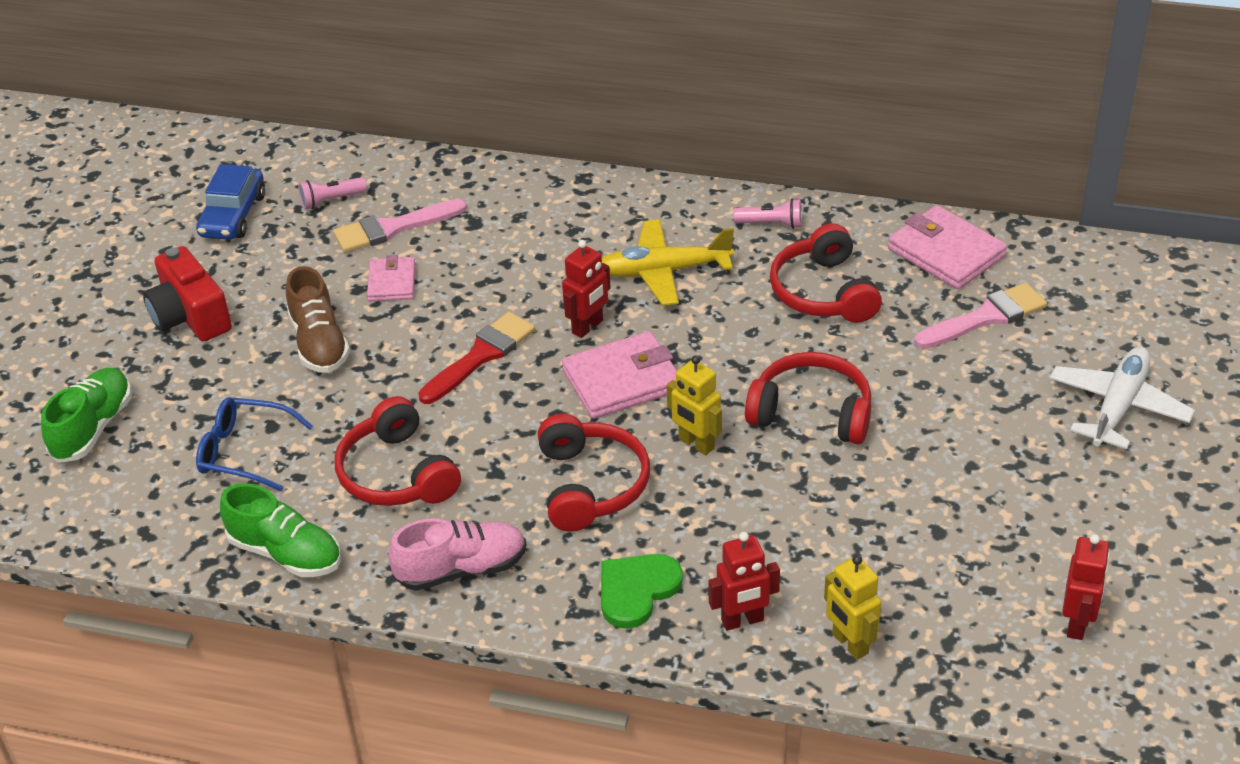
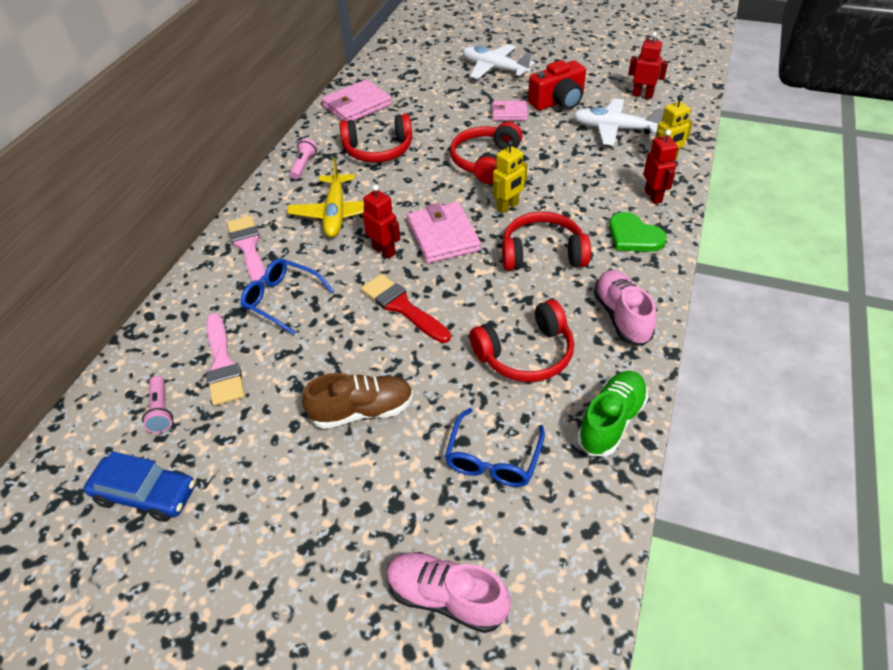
camera: 85 degrees left, 5 degrees up
(93, 428) = (446, 597): green shoe -> pink shoe
(190, 316) = (295, 520): red camera -> red camera (558, 101)
(392, 282) = (297, 363): pink wallet -> pink wallet (509, 113)
(494, 253) = (282, 299): none -> blue glasses
(942, 575) = (614, 129): none -> white plane
(986, 317) = (417, 98): pink brush -> pink brush (248, 247)

